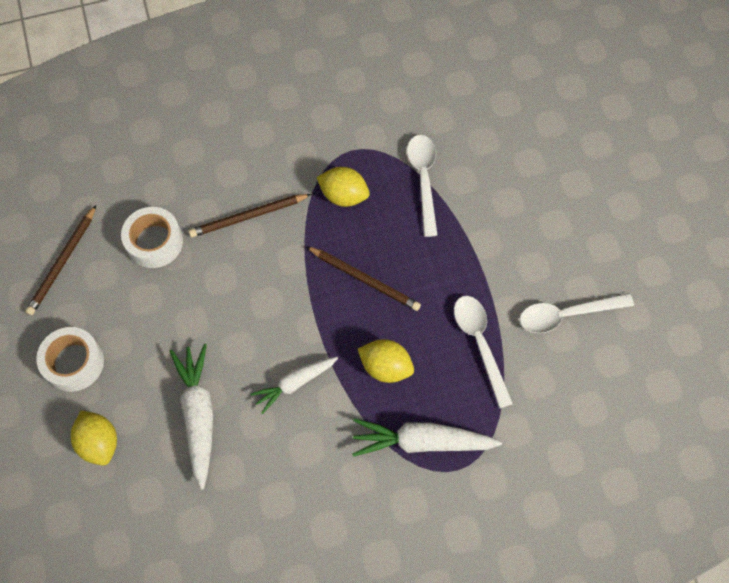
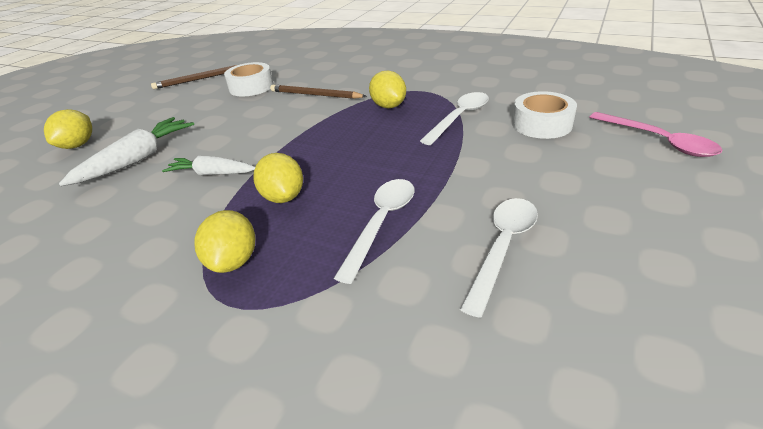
camera: 45 degrees right, 30 degrees down
(74, 362) = (133, 111): white tape -> white tape (541, 124)
(364, 279) = (342, 146): brown pencil -> none
(422, 441) = (233, 261): white carrot -> yellow lemon
(566, 315) = (502, 248): white spoon -> white spoon turned 90 degrees clockwise
(586, 132) = (658, 141): none -> pink spoon

